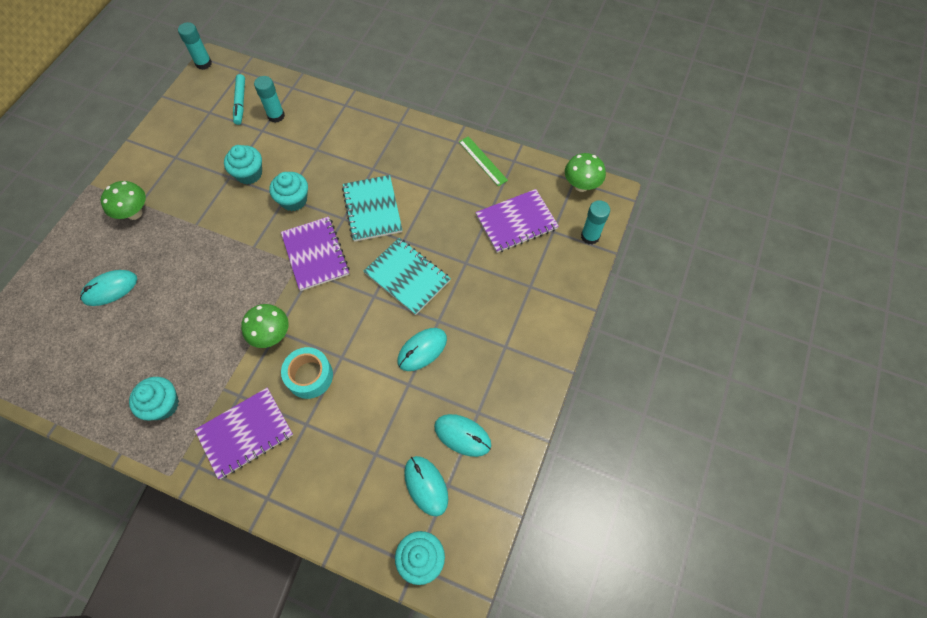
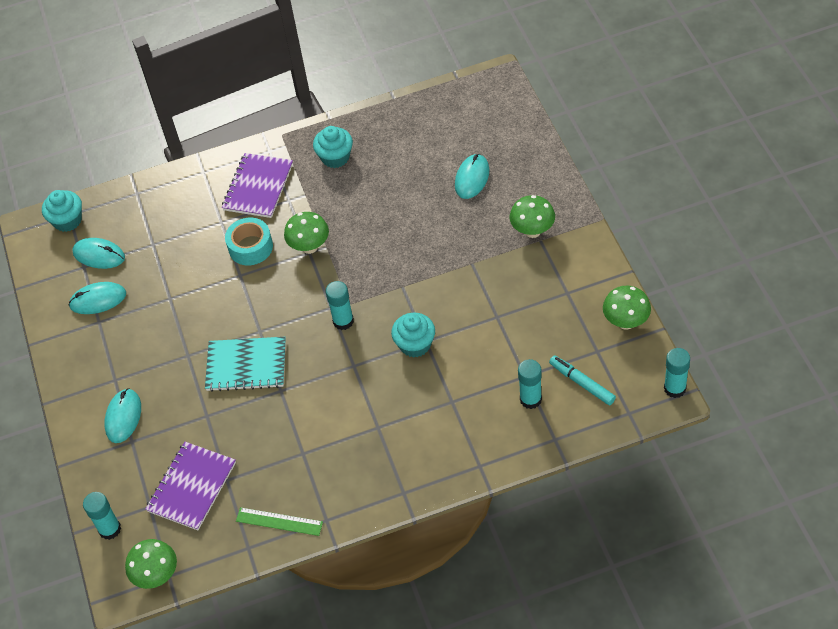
camera: 145 degrees right, 10 degrees down
(173, 114) = (626, 322): none -> green mushroom
(249, 174) = (483, 332): turquoise cupcake -> none
(315, 254) = (343, 321): purple notebook -> turquoise glue stick
(372, 209) = (336, 392): turquoise notebook -> none
(422, 350) = (181, 326): turquoise mouse -> turquoise mouse (123, 417)

